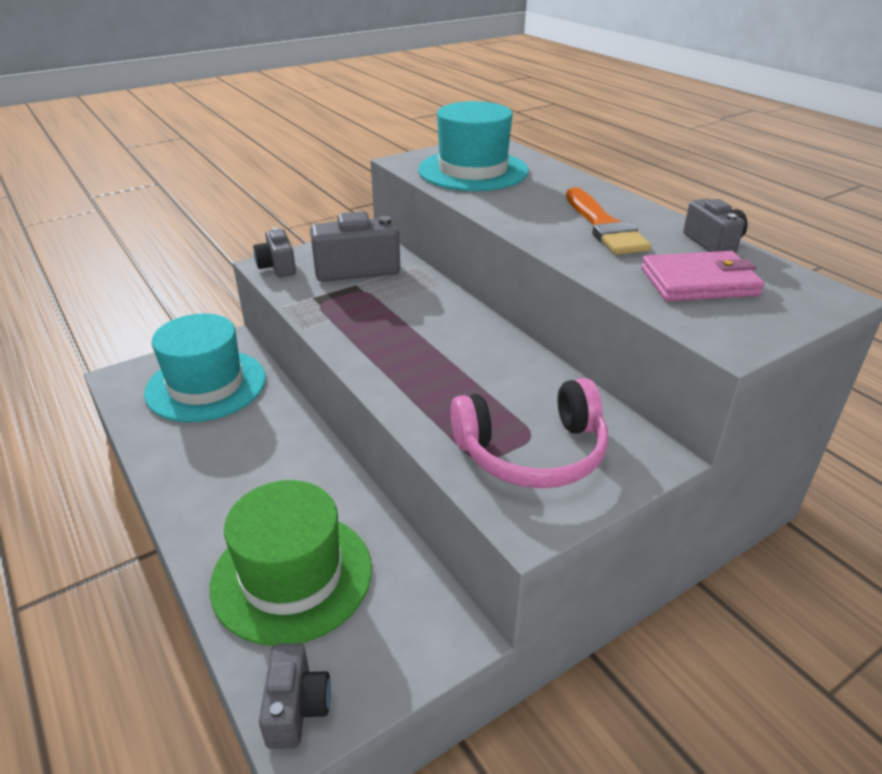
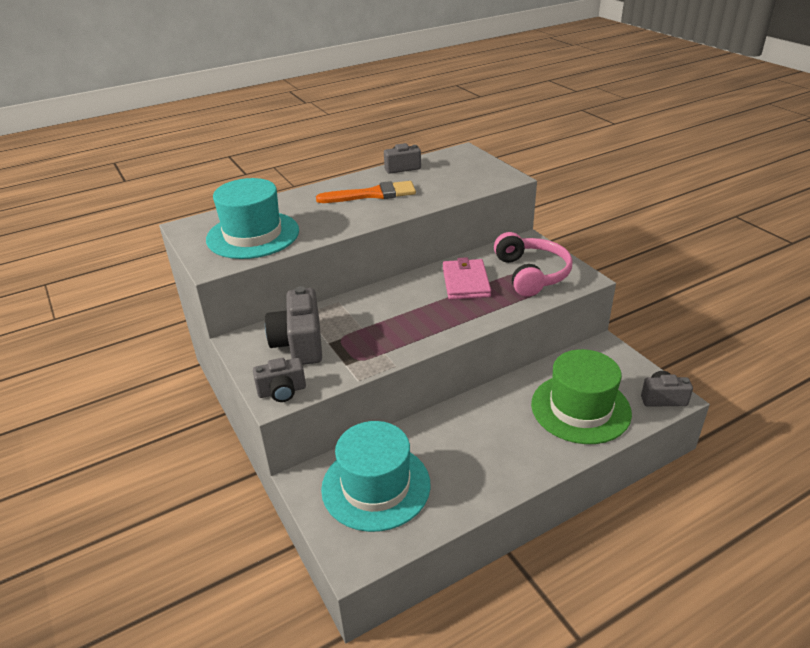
camera: 85 degrees left, 0 degrees up
(699, 282) = (448, 177): pink wallet -> pink wallet (465, 282)

